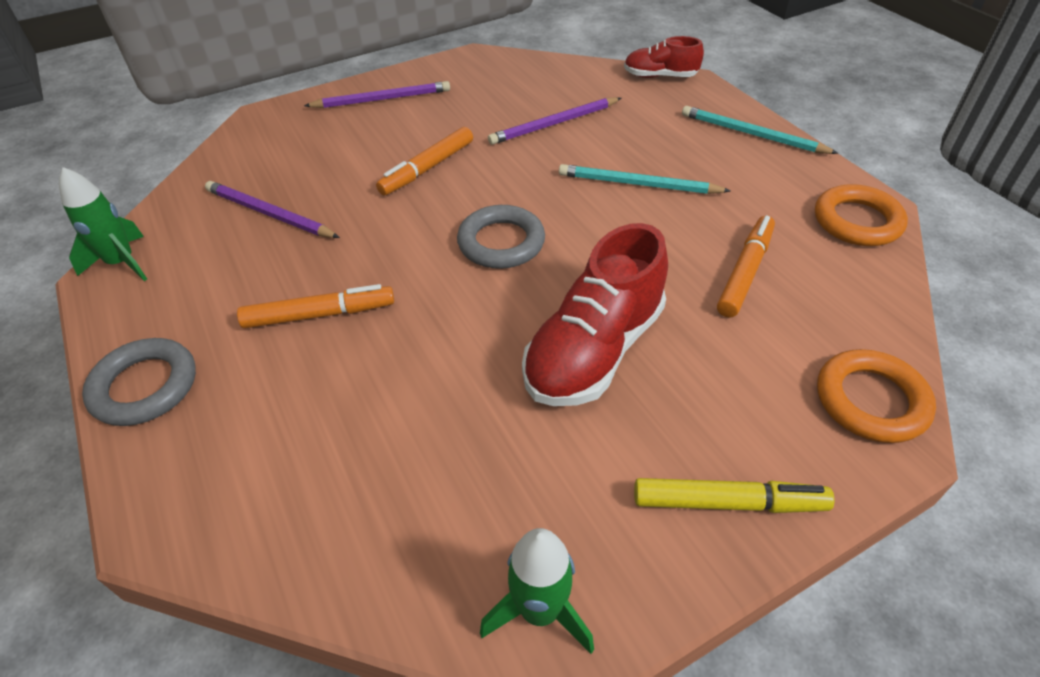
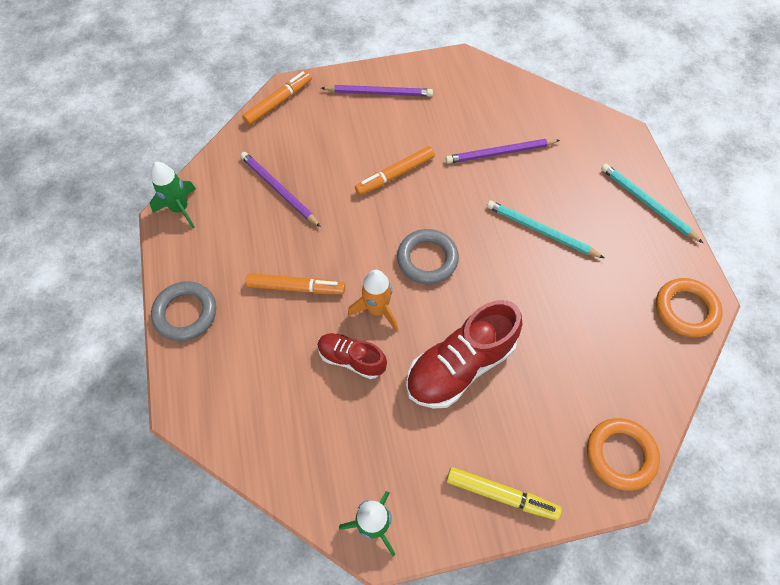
camera: 15 degrees right, 15 degrees up
(449, 313) = (377, 310): none -> orange rocket
(660, 76) = (601, 121): red shoe -> red shoe (351, 359)
(745, 272) = (584, 331): orange marker -> orange marker (278, 102)

